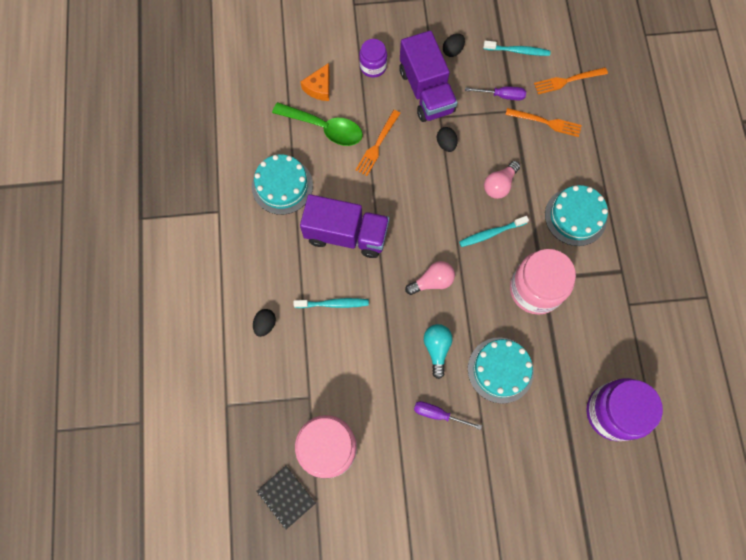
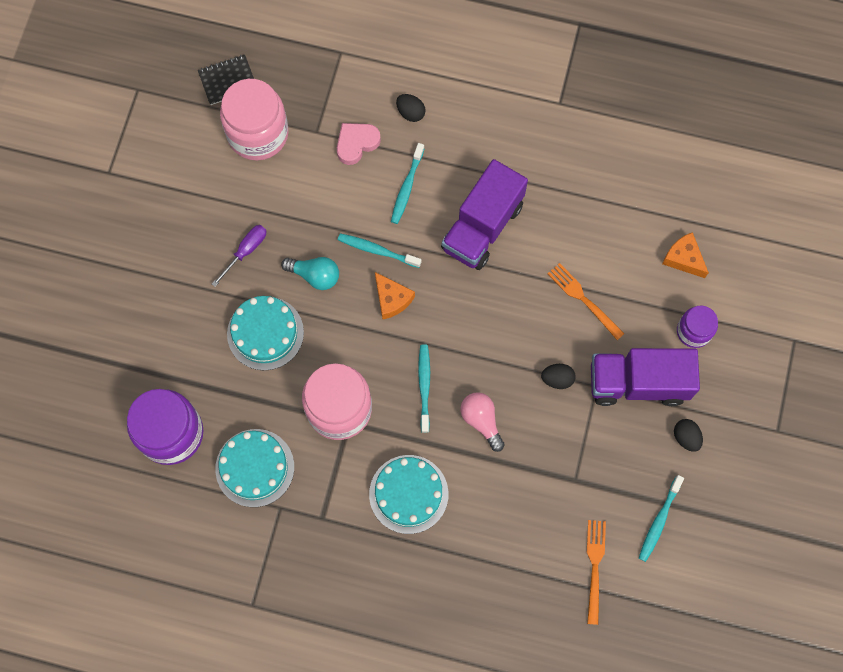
camera: 110 degrees right, 0 degrees up
(282, 186) = (567, 178): turquoise cake -> turquoise cake (255, 467)
(308, 359) = (356, 144): none -> pink heart
(324, 128) = (626, 247): green spoon -> none
(396, 307) = (377, 250): none -> turquoise toothbrush
(432, 281) = (392, 299): pink light bulb -> orange cheese
(502, 95) = (601, 473): purple screwdriver -> none
(547, 122) = (544, 514): orange fork -> none

